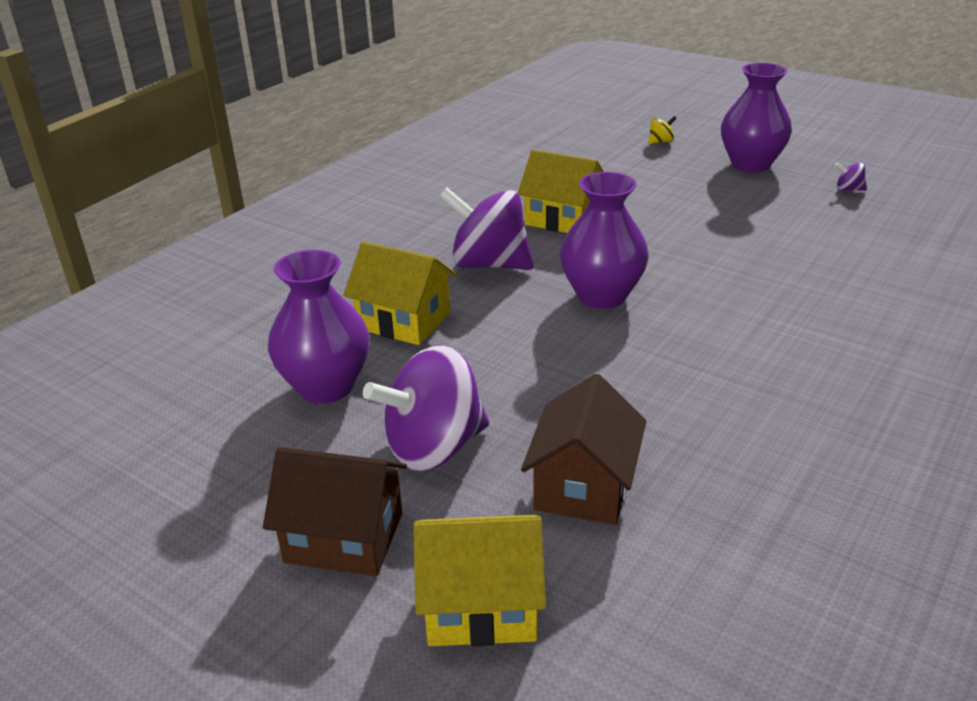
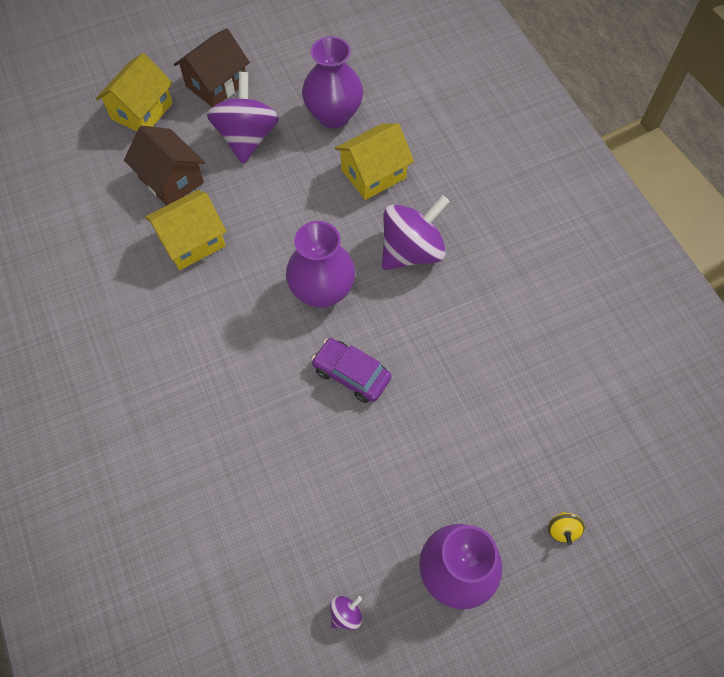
camera: 120 degrees right, 30 degrees up
(562, 219) = (449, 336): yellow house -> yellow house (192, 241)
(666, 249) = (351, 374): none -> purple car

